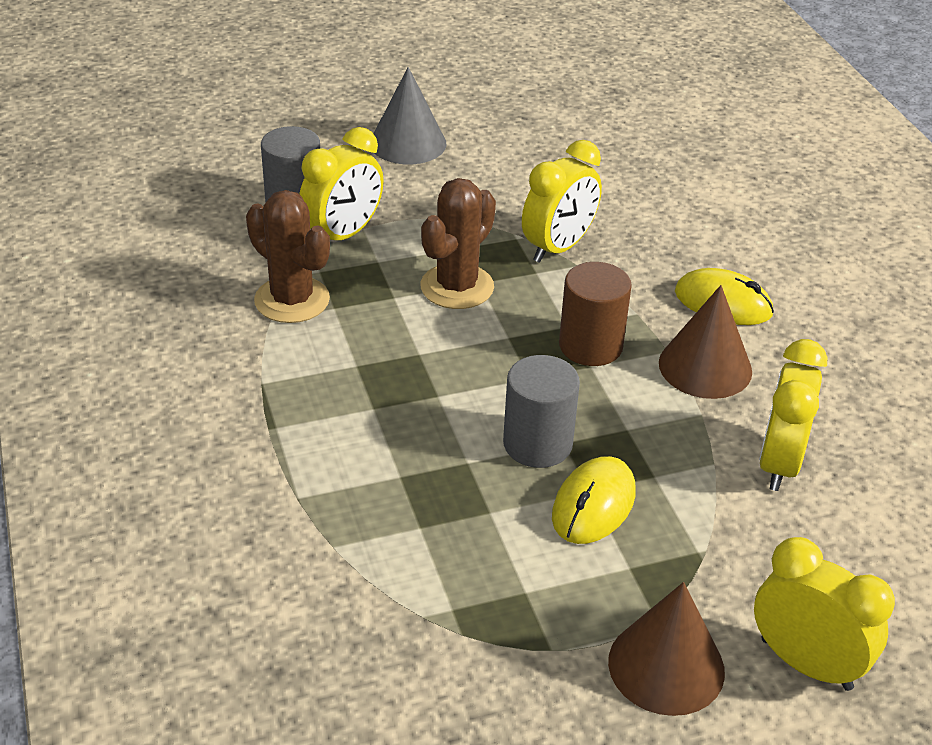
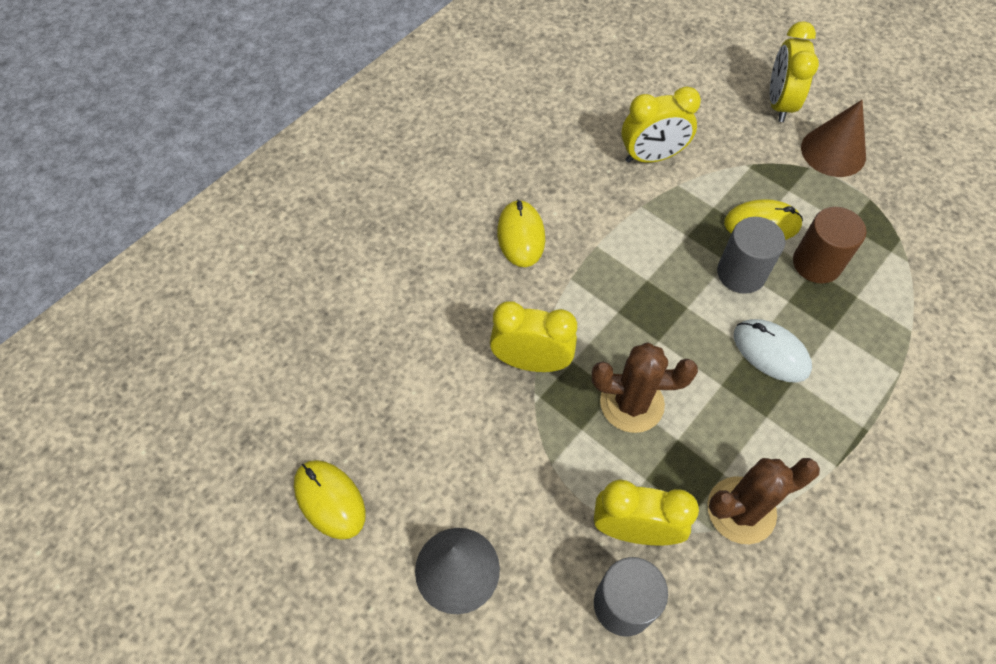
camera: 120 degrees left, 20 degrees up
(292, 300) = (741, 510): brown cactus -> brown cactus turned 60 degrees clockwise
(420, 409) = (771, 352): none -> white mouse
(524, 109) = (330, 500): none -> yellow mouse
(590, 346) = (627, 288): brown cylinder -> brown cylinder (816, 263)
(705, 367) = (596, 220): brown cone -> none

